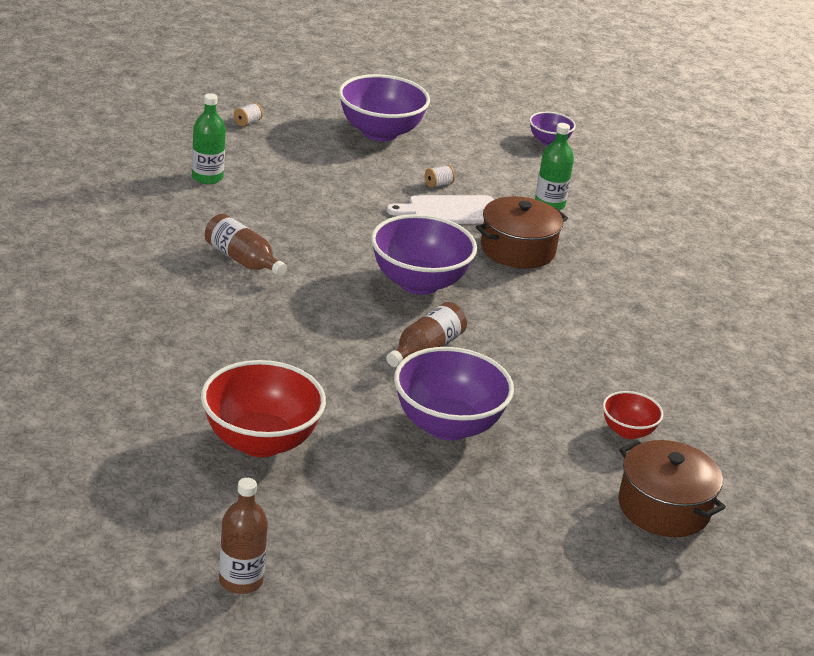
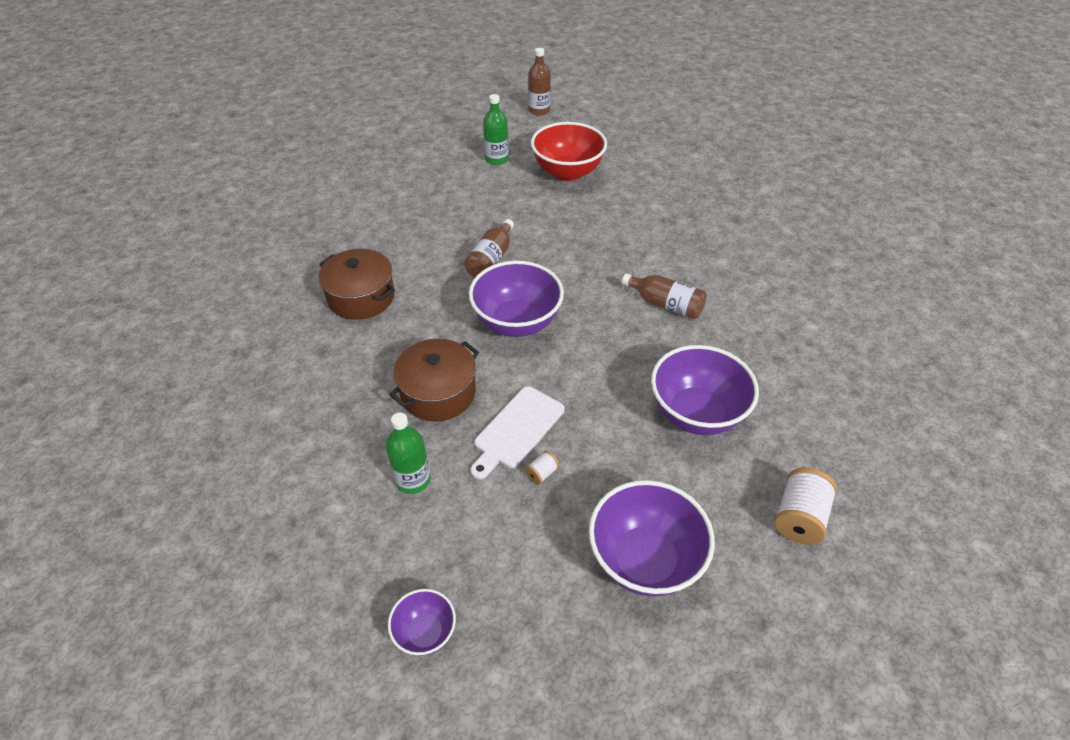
camera: 170 degrees right, 15 degrees up
(207, 177) = (766, 399): green bottle -> green bottle (496, 159)
(247, 122) = (799, 517): white spool -> white spool, size x2.05
(447, 425) = (460, 207): purple bowl -> purple bowl (696, 413)
(450, 211) = (517, 430): white cutting board -> white cutting board turned 150 degrees clockwise
(628, 431) = (338, 232): red bowl -> none
(664, 507) = (319, 189): brown pot -> brown pot (361, 297)

